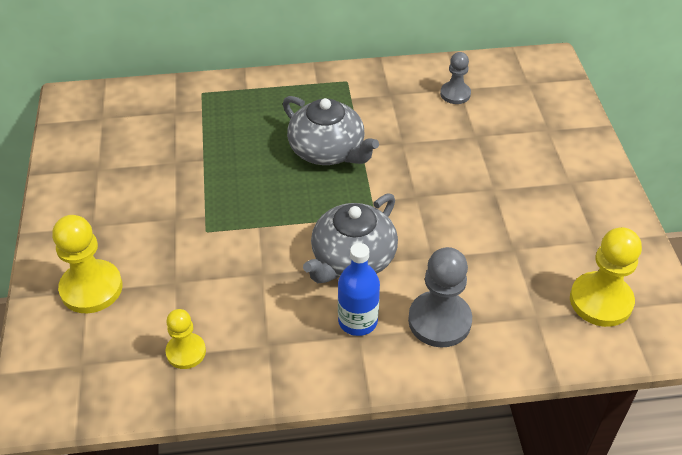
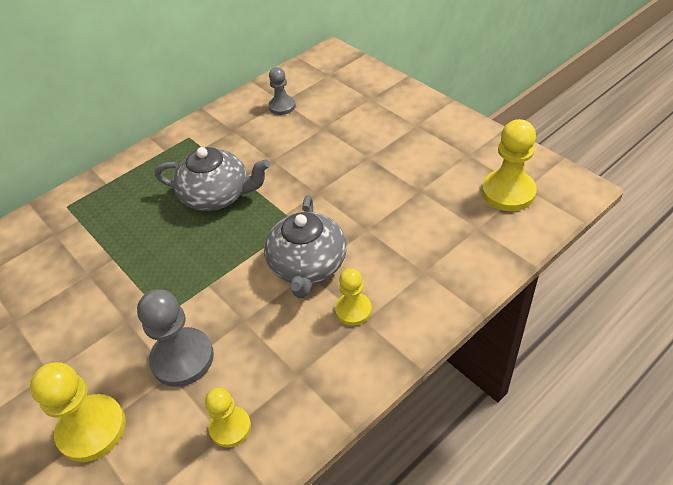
camera: 30 degrees left, 0 degrees up
(358, 321) = (353, 310): blue bottle -> yellow pawn
(439, 321) = (414, 272): grey pawn -> grey pawn (182, 358)

